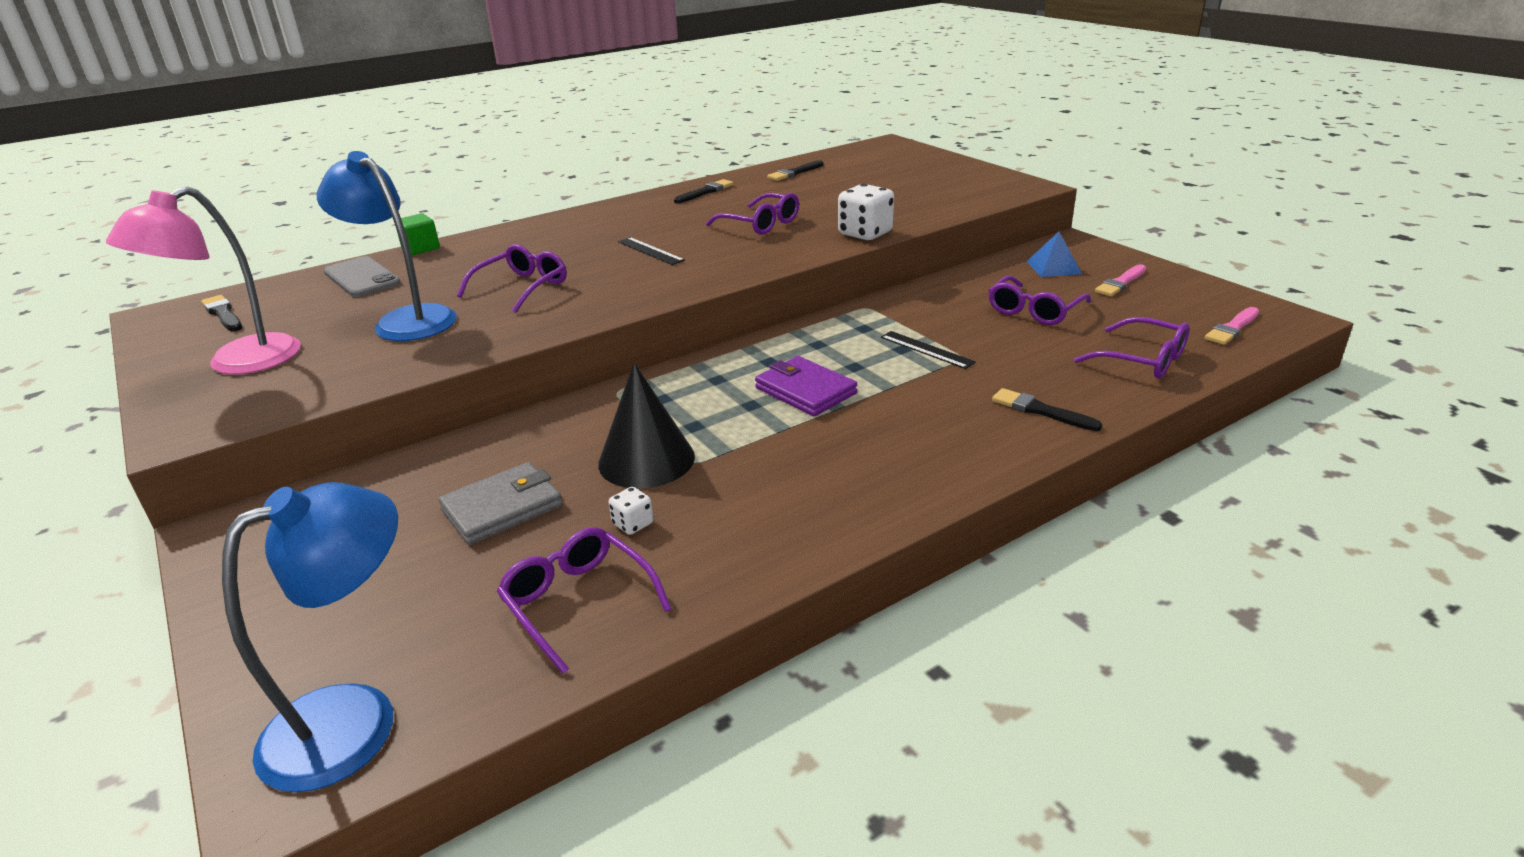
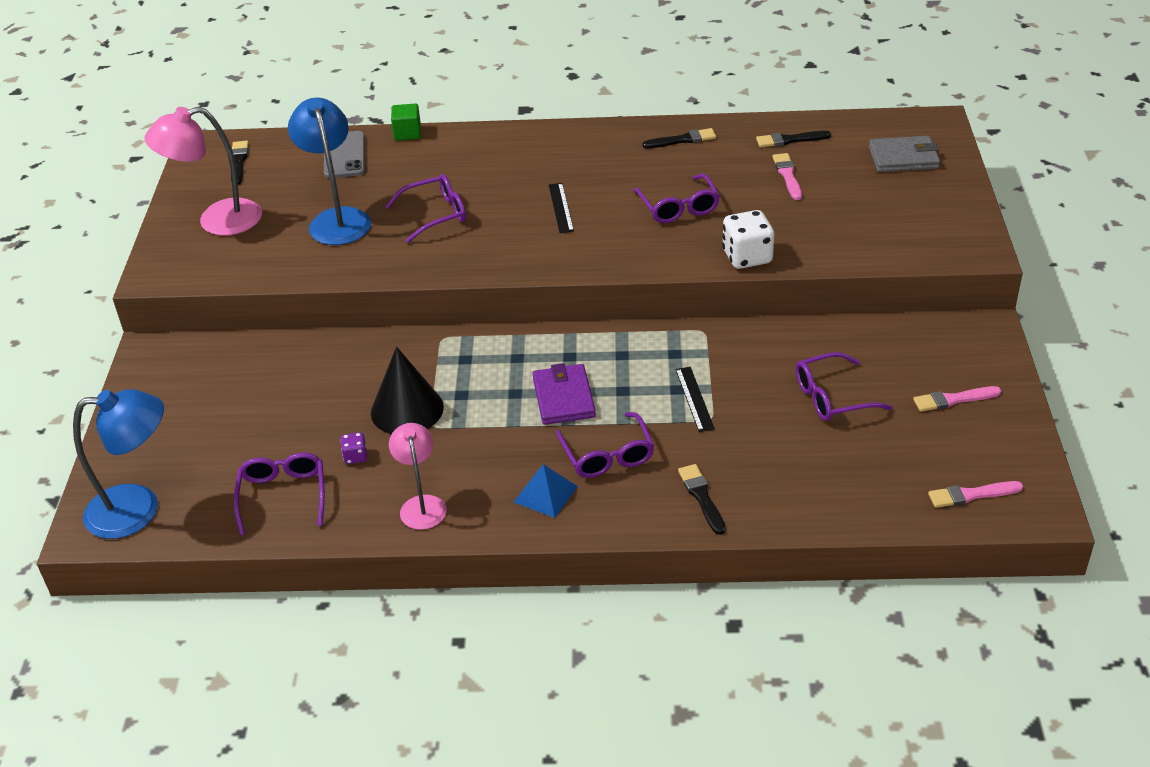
camera: 35 degrees right, 10 degrees up
(502, 508) = (298, 407): grey wallet -> grey wallet (903, 158)
(633, 524) = (355, 456): white dice -> purple dice
(771, 534) = (421, 504): none -> pink lamp
(823, 188) = (787, 175): none -> pink brush
(1053, 267) = (920, 353): blue pyramid -> blue pyramid (545, 494)
(1143, 360) = (845, 490): purple glasses -> purple glasses (607, 455)

